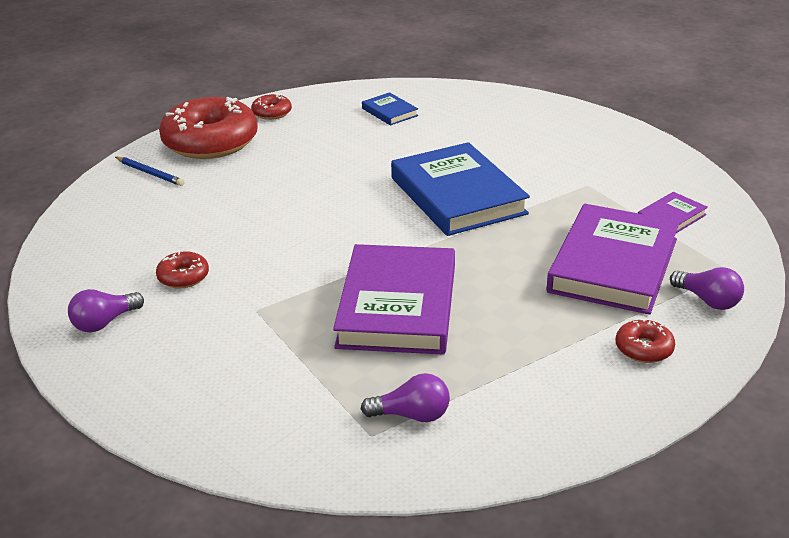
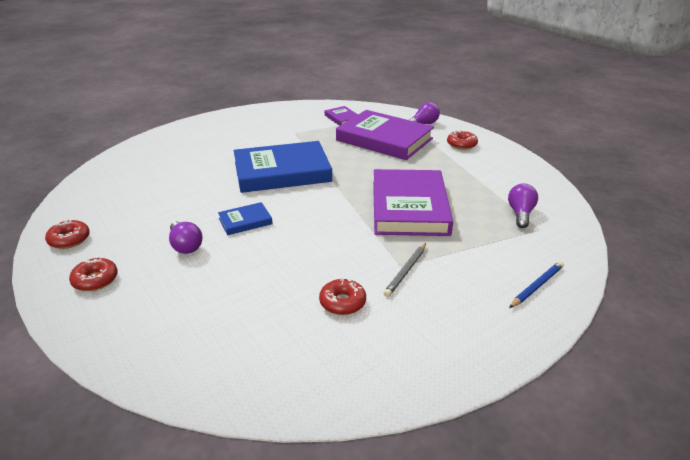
camera: 80 degrees left, 0 degrees up
(104, 323) = (403, 353): purple light bulb -> purple light bulb (185, 246)
(150, 173) = (130, 324): blue pencil -> blue pencil (537, 286)
(210, 142) = (95, 280): red donut -> red donut, size x0.44
(244, 314) = (406, 271): none -> grey pencil
(389, 112) = (131, 183): blue book -> blue book (245, 221)
(397, 306) = (409, 207): purple book -> purple book turned 75 degrees clockwise

